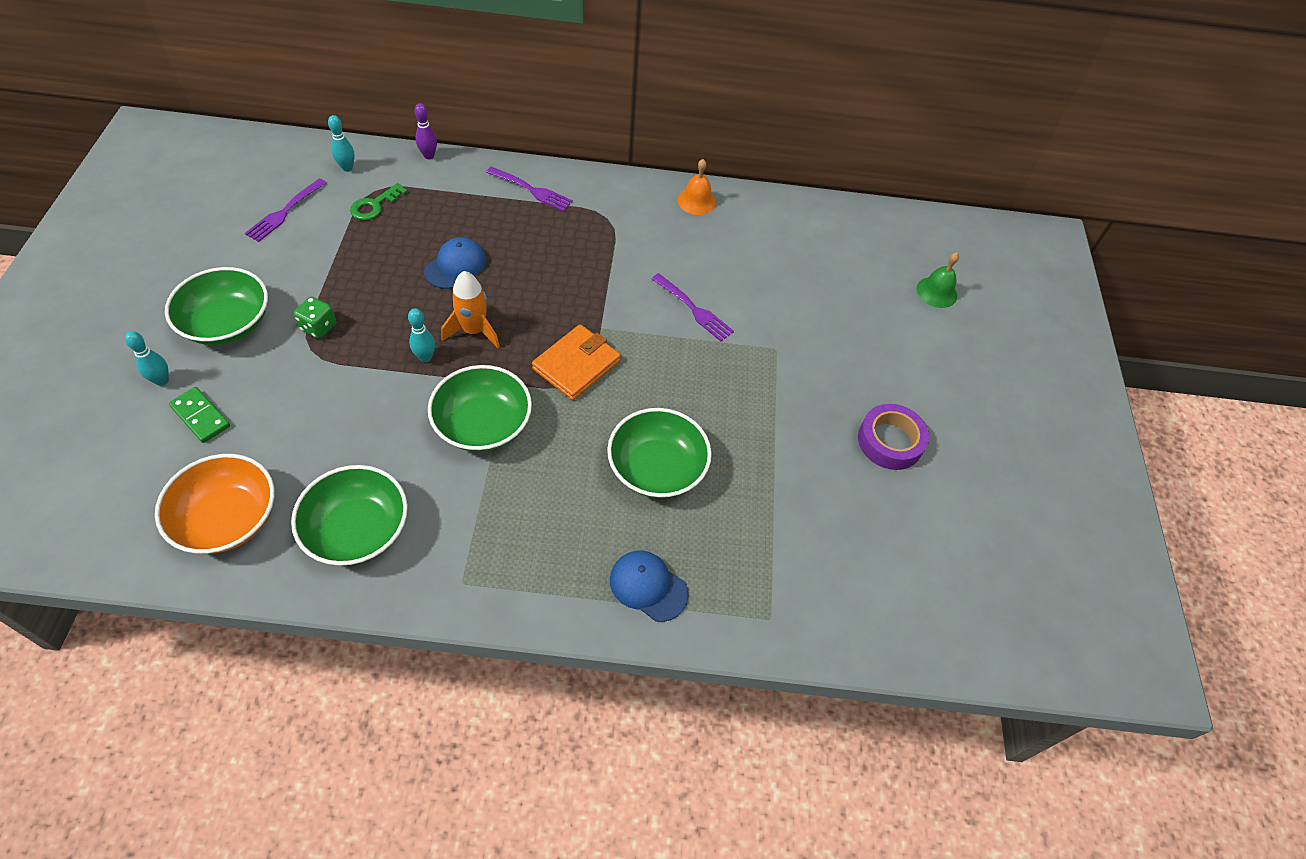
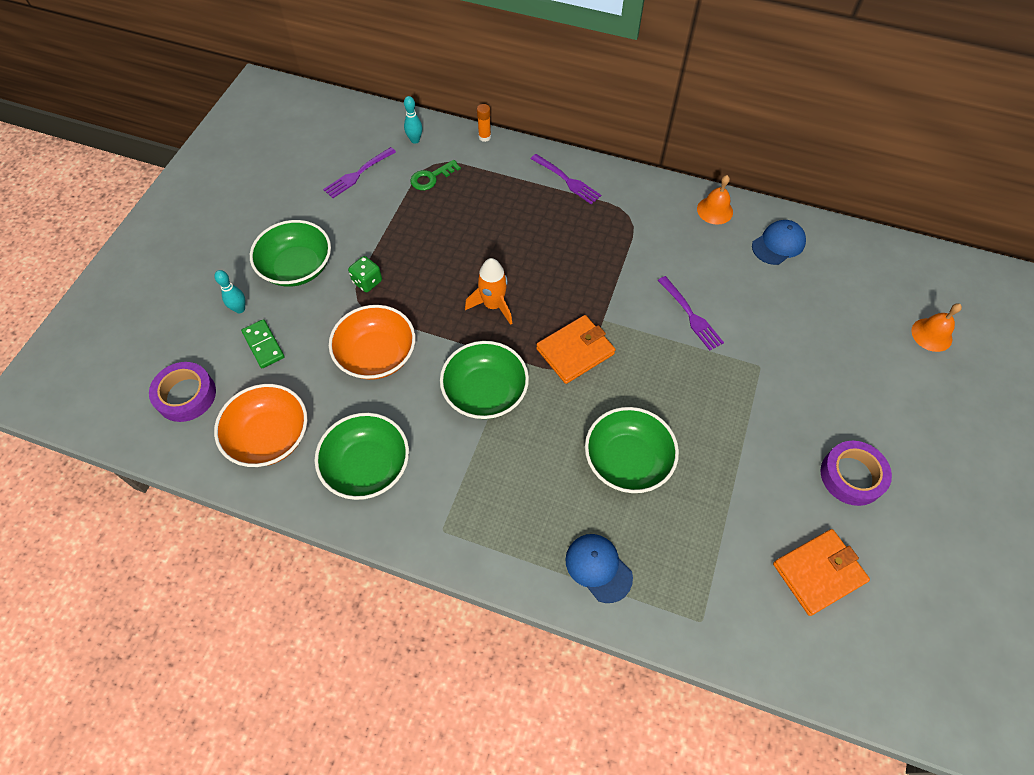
camera: 20 degrees right, 5 degrees up
(108, 490) = (186, 395): none -> purple tape
(345, 405) = (376, 355): none -> orange bowl
(425, 357) = (448, 323): turquoise bowling pin -> none
(429, 156) = (484, 137): purple bowling pin -> orange glue stick
(455, 266) = (488, 243): blue cap -> blue cap (778, 244)
(878, 543) = (818, 573): none -> orange wallet
(936, 292) = (931, 334): green bell -> orange bell

